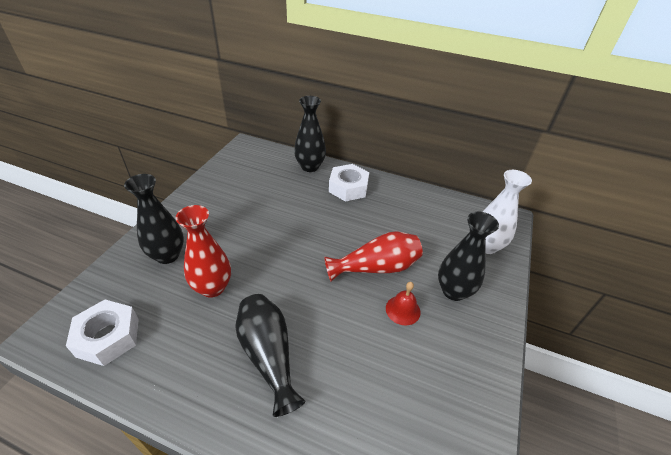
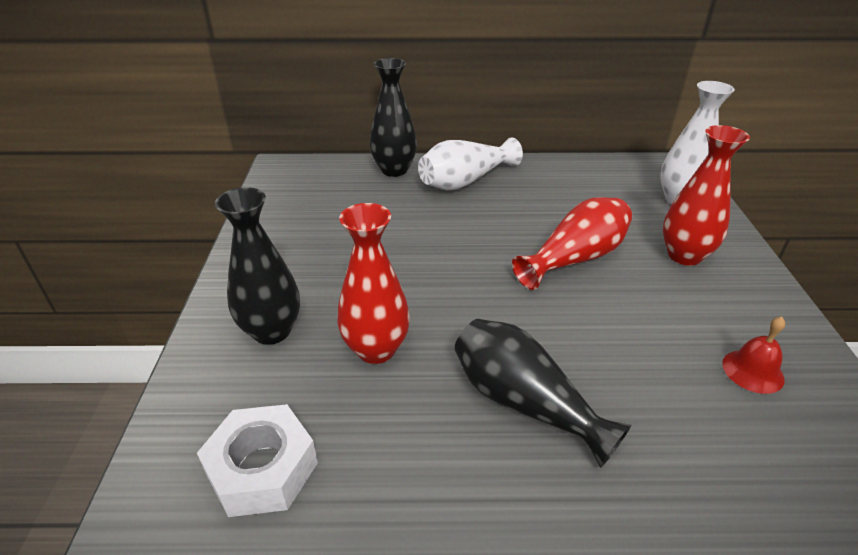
camera: 20 degrees left, 5 degrees down
(348, 188) = (465, 181): white nut -> white vase
(403, 310) = (645, 294): red bell -> red bell (753, 371)
(453, 291) = (684, 256): black vase -> red vase

